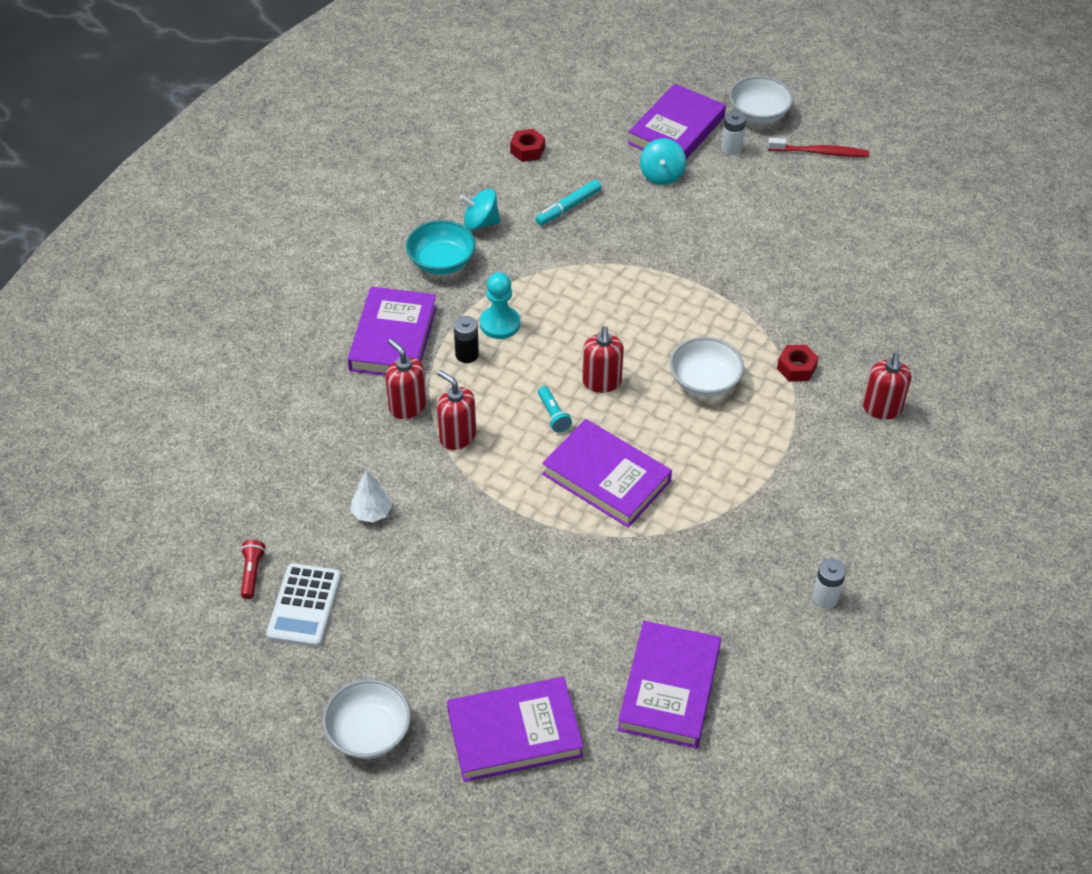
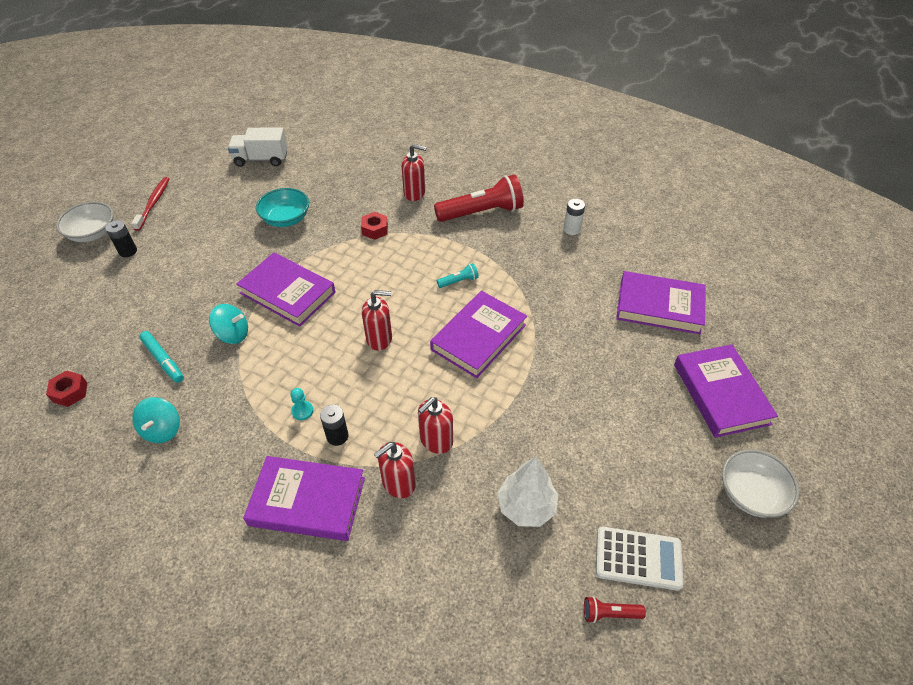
camera: 90 degrees left, 0 degrees up
(372, 513) = (526, 506): white tree -> white tree, size x1.57
(441, 262) = (209, 462): turquoise bowl -> turquoise bowl (286, 219)
(500, 324) = (302, 411): turquoise pawn -> turquoise pawn, size x0.57
(553, 415) = (413, 371): turquoise flashlight -> turquoise flashlight (459, 281)
(661, 175) = (144, 295): turquoise spinning top -> turquoise spinning top (233, 334)
(676, 130) = (90, 284): purple book -> purple book (287, 293)
(704, 381) = (384, 278): white bowl -> none
(731, 148) = (128, 251): white battery -> black battery
(849, 487) = (482, 213): none -> red flashlight
(930, 238) = (261, 159): none -> white truck

